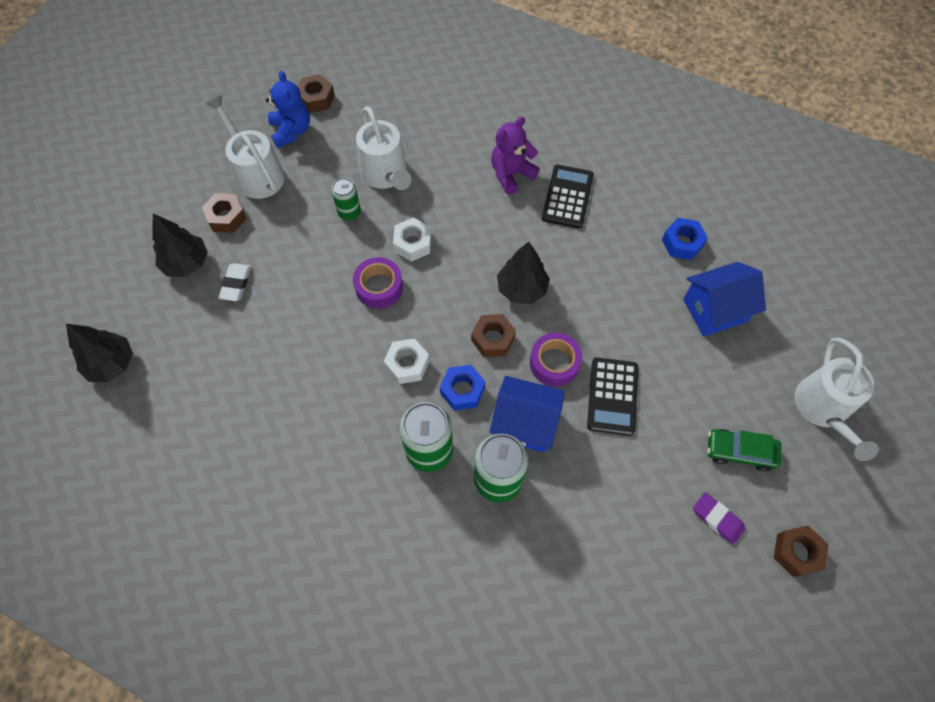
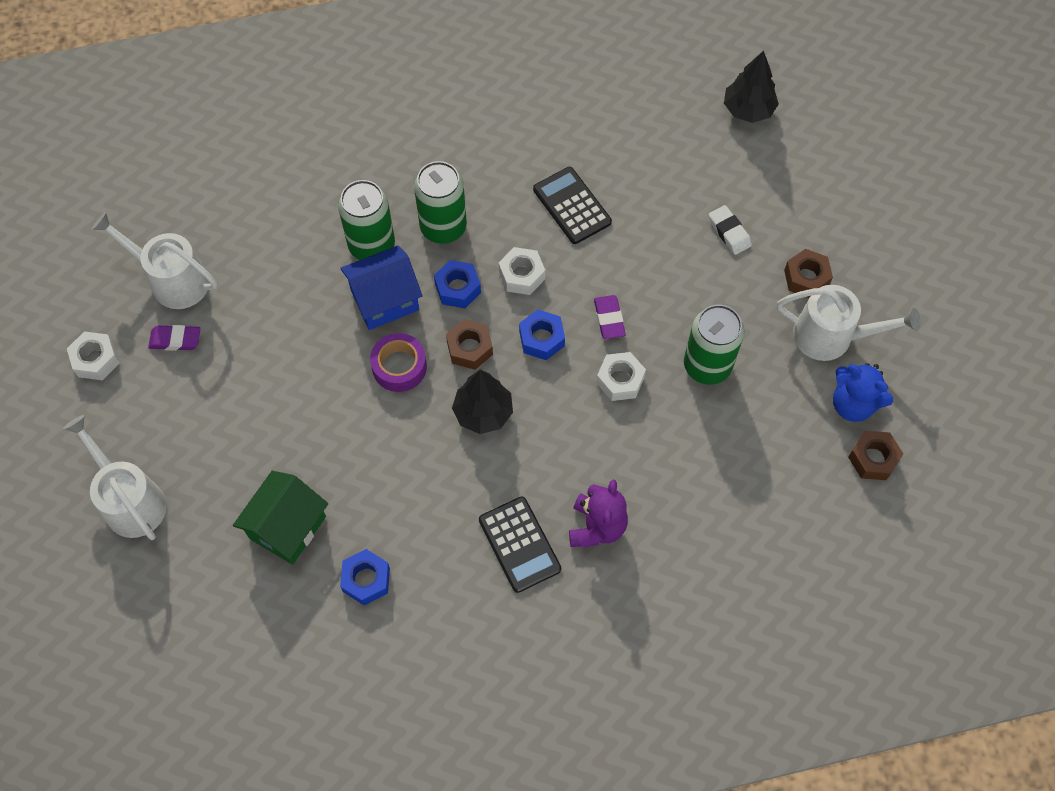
camera: 140 degrees right, 0 degrees up
(186, 263) = (789, 217): black tree -> none
(349, 212) = (707, 365): green can -> green can, size x1.75
(379, 287) = (609, 319): purple tape -> purple eraser
(386, 175) = (714, 429): white watering can -> white watering can (172, 280)
(437, 308) = (541, 339): none -> blue nut
(612, 396) = (328, 375): black calculator -> black calculator (572, 206)
(714, 310) = (287, 527): blue house -> green house
(740, 452) = (186, 407): green car -> none
(796, 552) = (96, 360): brown nut -> white nut

